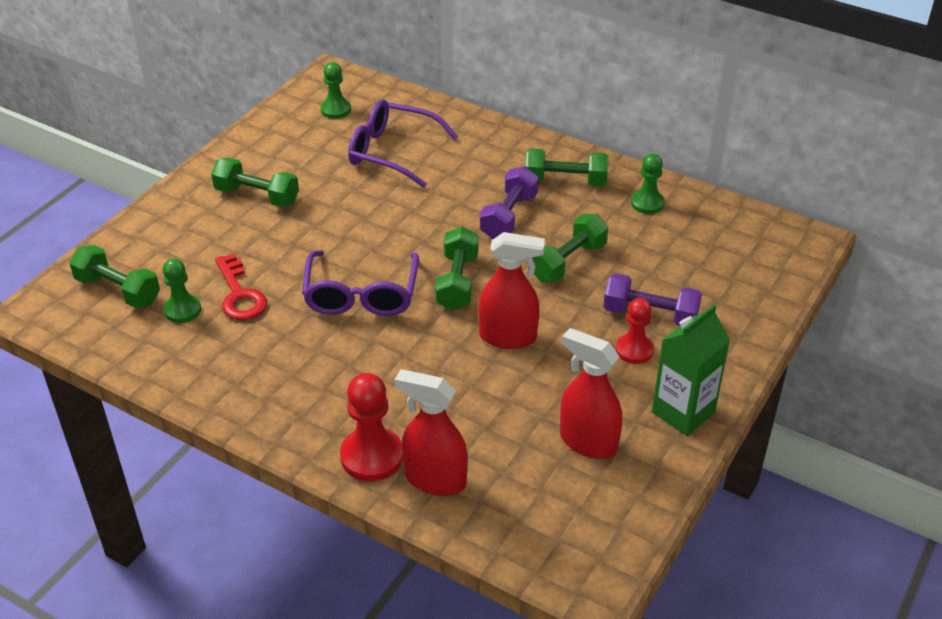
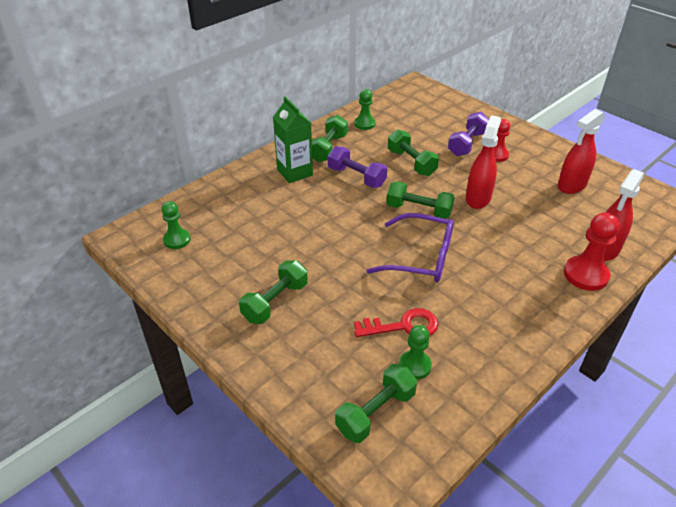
camera: 75 degrees left, 0 degrees up
(392, 152) = (254, 218): purple glasses -> none
(683, 412) = (548, 150): green carton -> green carton (295, 172)

